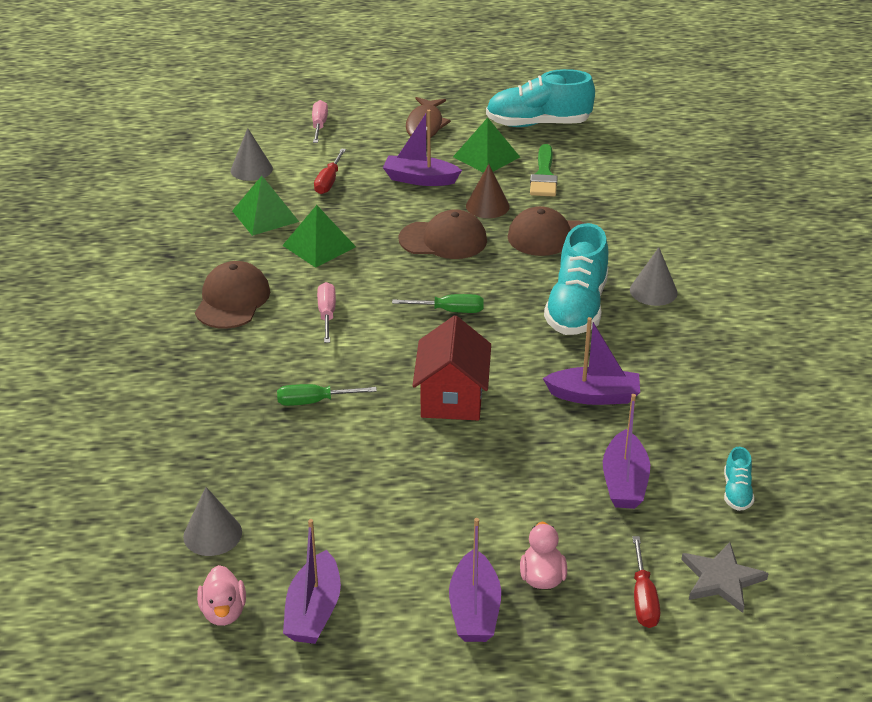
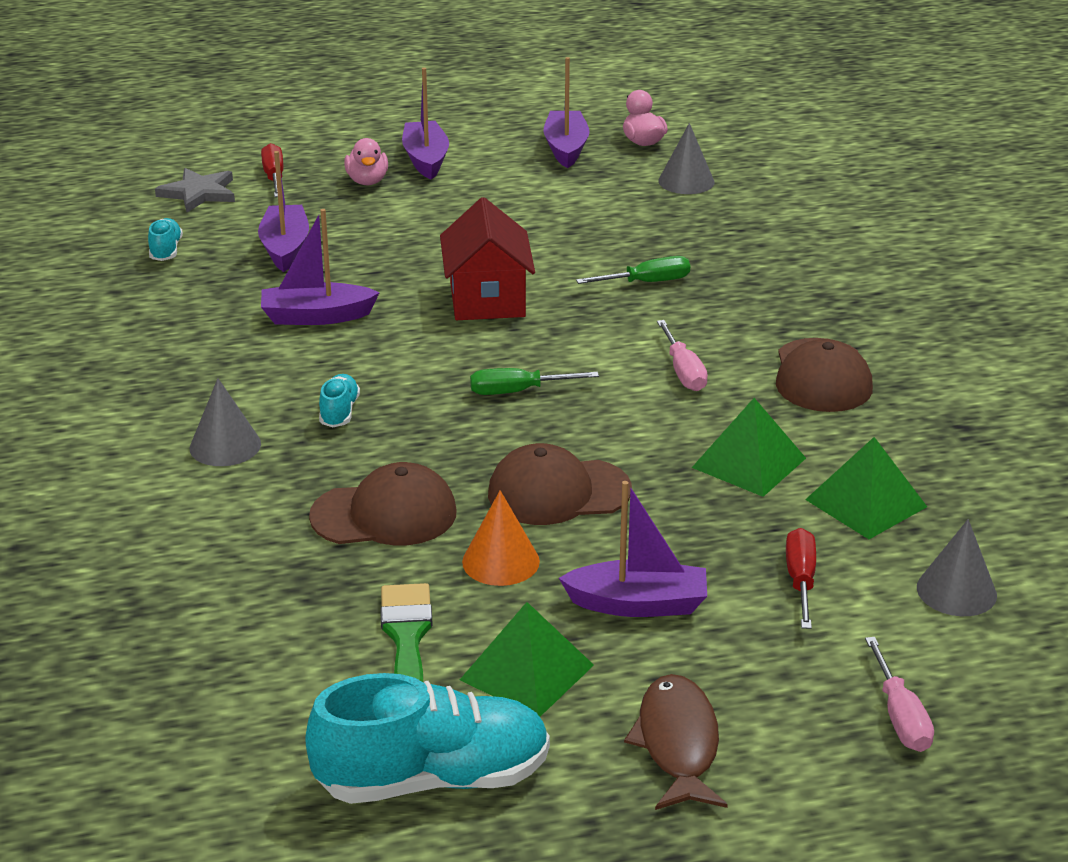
camera: 170 degrees right, 5 degrees down
(487, 206) = (501, 561): brown cone -> orange cone
(576, 308) = (339, 412): turquoise shoe -> turquoise shoe, size x0.45

